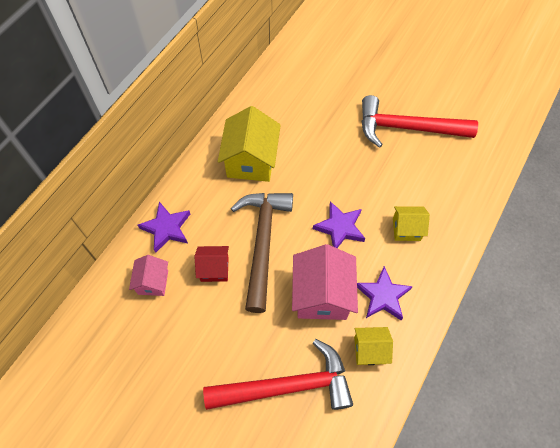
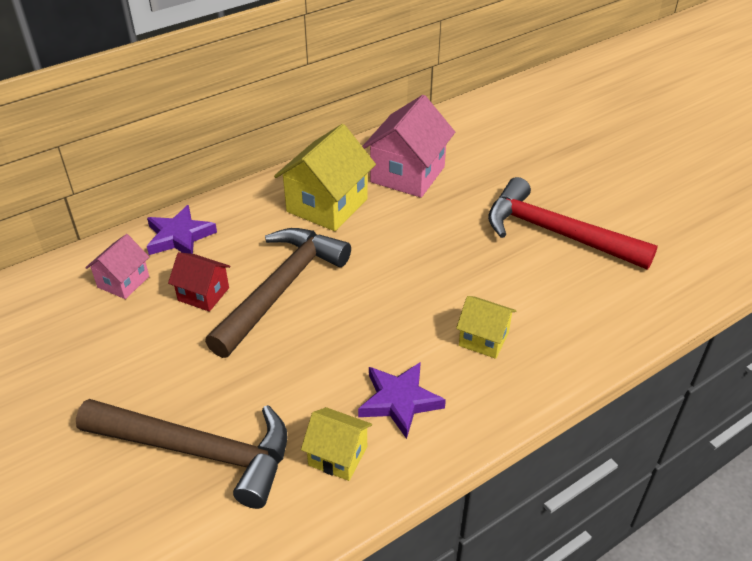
camera: 25 degrees right, 20 degrees down
(287, 386) = (198, 451): red hammer -> brown hammer
(322, 295) = (317, 369): pink house -> pink house (407, 174)
(340, 228) = (392, 307): purple star -> none

